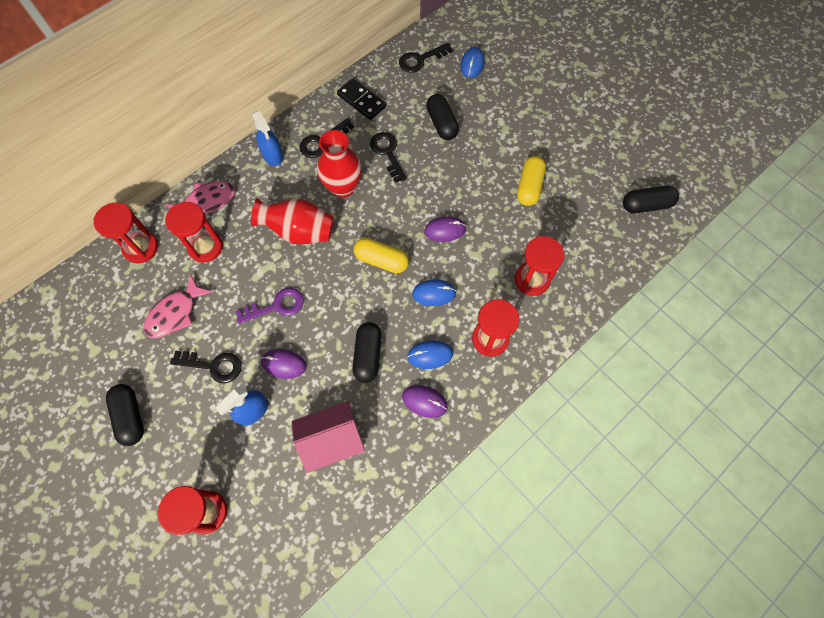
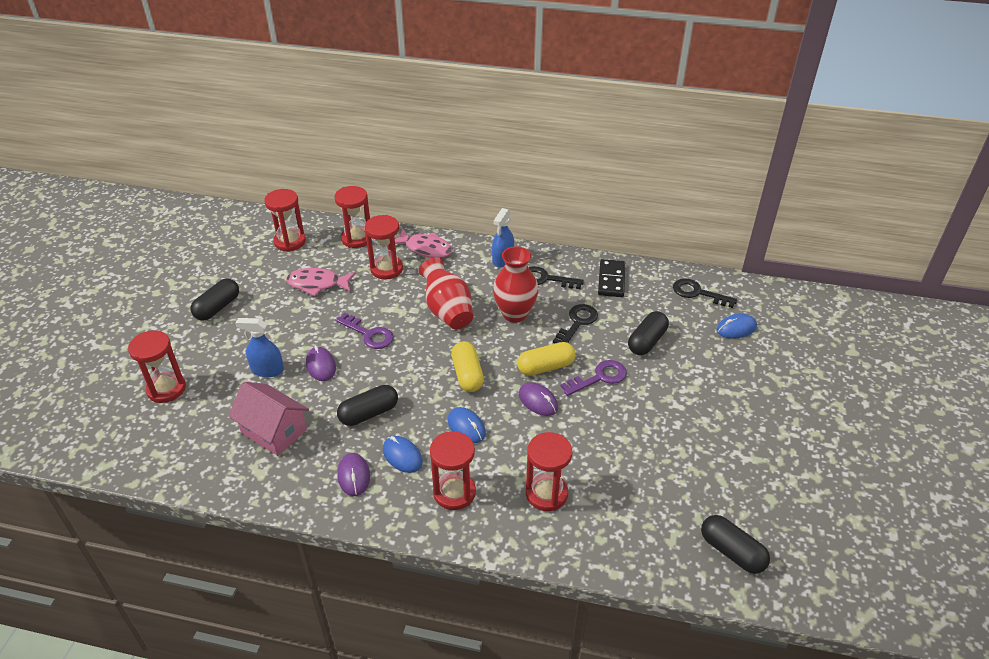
camera: 55 degrees right, 25 degrees down
(91, 306) = (290, 242): none -> red hourglass
(213, 366) = (289, 327): black key -> none
(452, 176) = (599, 377): none -> purple key
(529, 187) = (648, 439): yellow capsule -> yellow capsule (546, 367)

